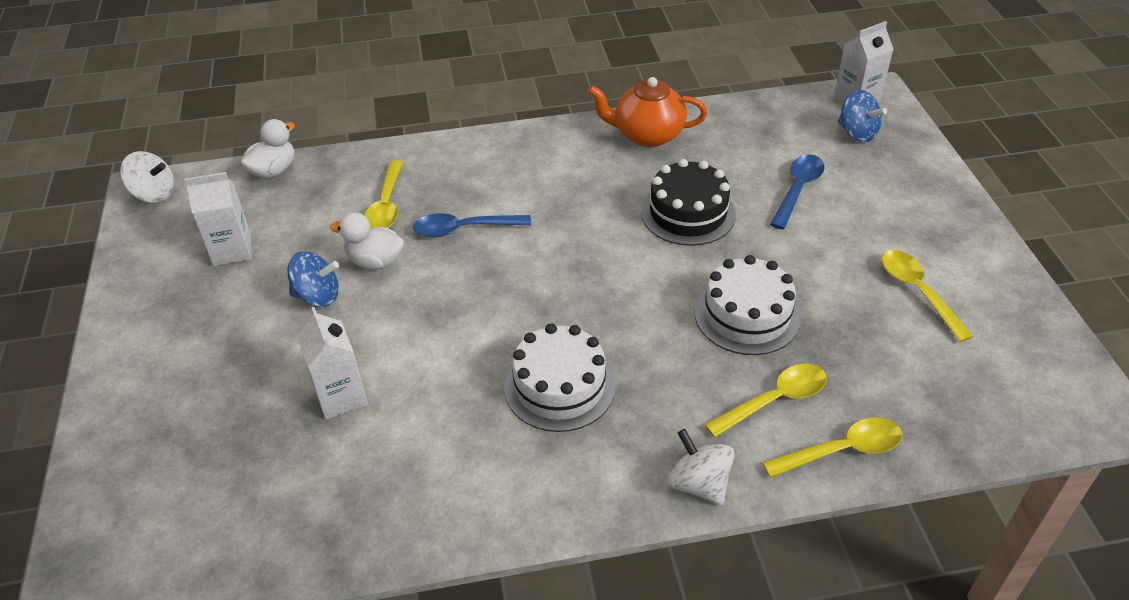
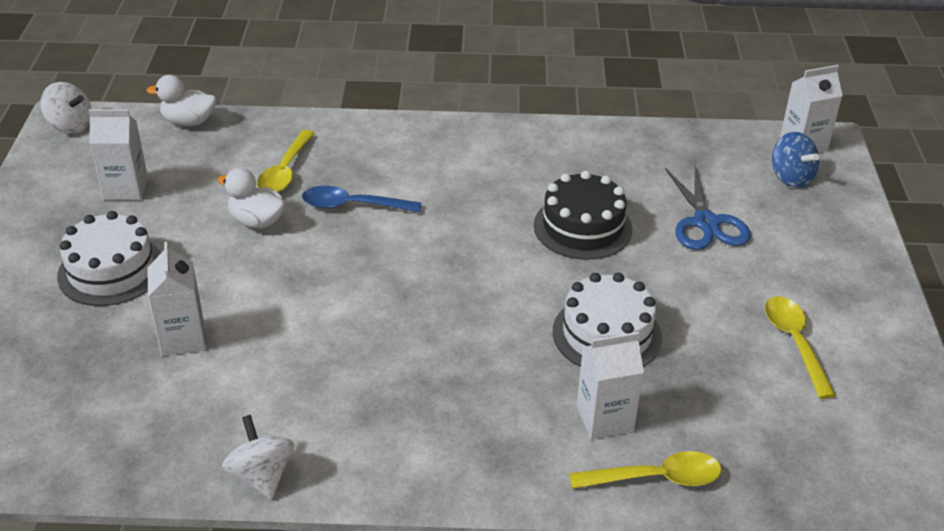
camera: 10 degrees right, 5 degrees down
(273, 170) = (189, 122): white duck -> white duck turned 135 degrees counterclockwise
(318, 296) = (191, 244): blue spinning top -> none
(559, 386) = (394, 367): white cake -> white cake (111, 270)
(647, 135) = (569, 145): orange teapot -> none
(699, 484) = (499, 481): white spinning top -> white spinning top (261, 475)
(774, 400) = (604, 418): yellow spoon -> white carton
(797, 189) = (706, 223): blue spoon -> blue scissors

